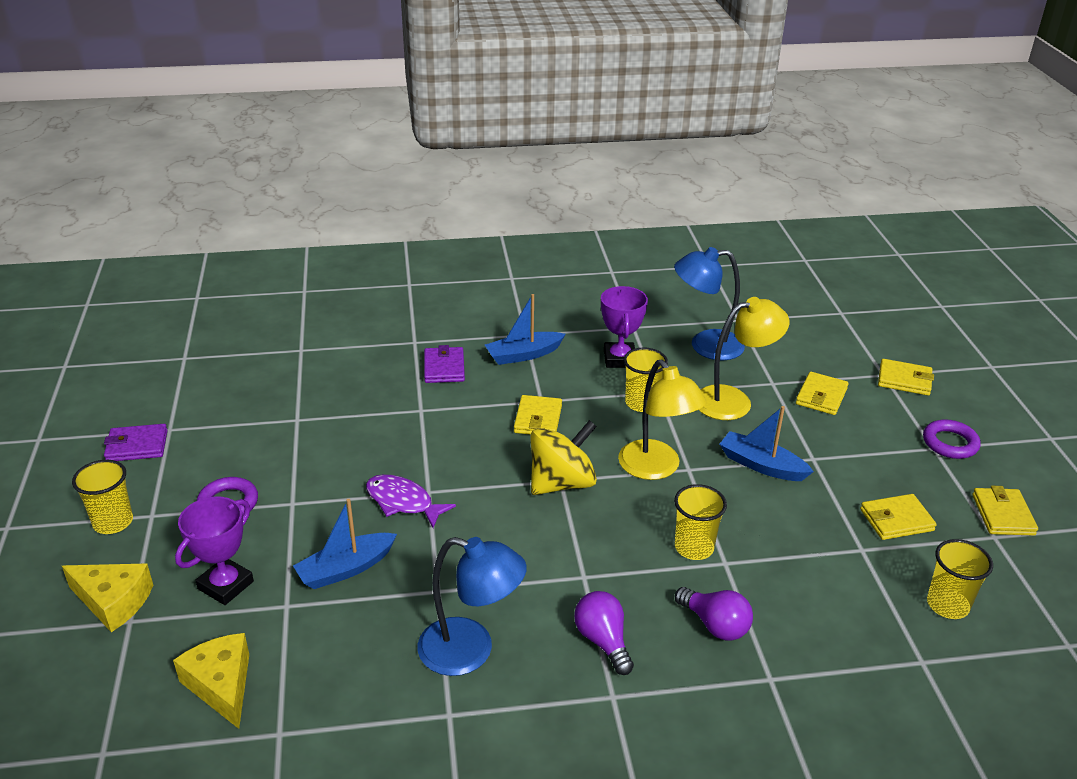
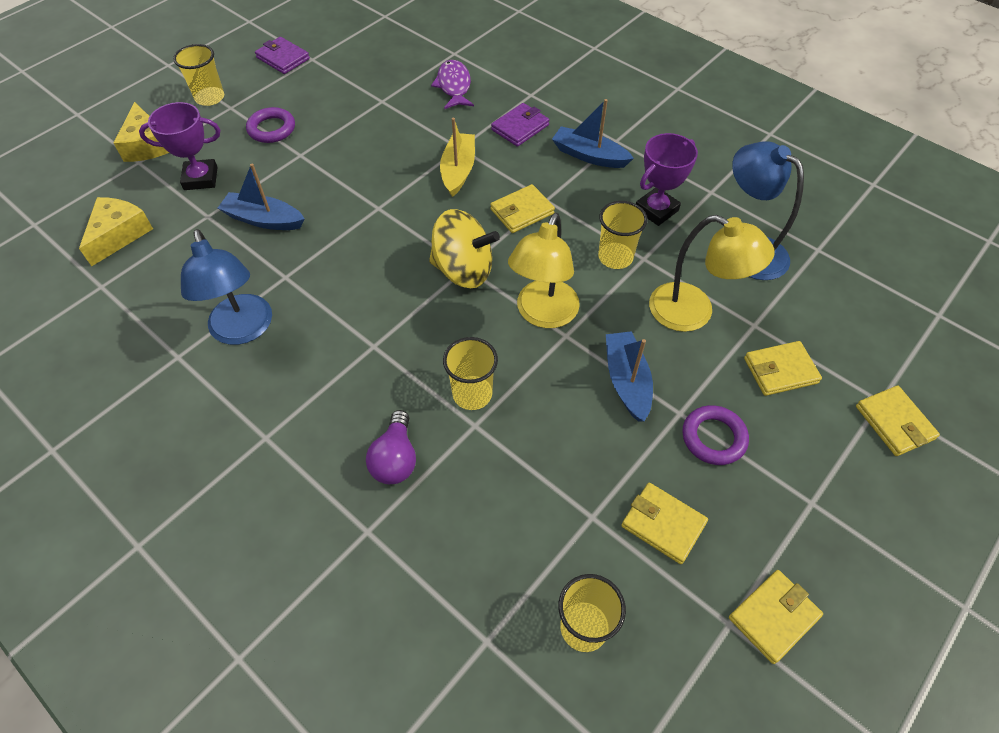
camera: 50 degrees right, 20 degrees up
(403, 502) = (354, 203): purple fish -> purple fish (454, 86)
(447, 425) = (458, 170): none -> yellow boat
(603, 641) = (316, 398): purple light bulb -> none
(950, 443) = (837, 513): purple ring -> purple ring (713, 438)

